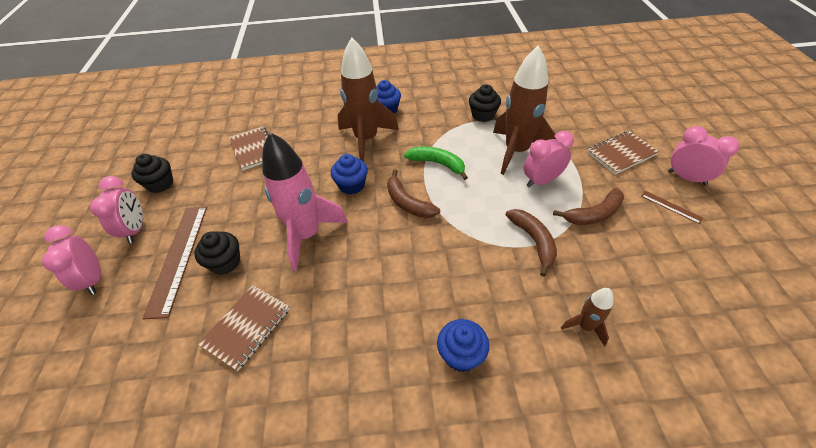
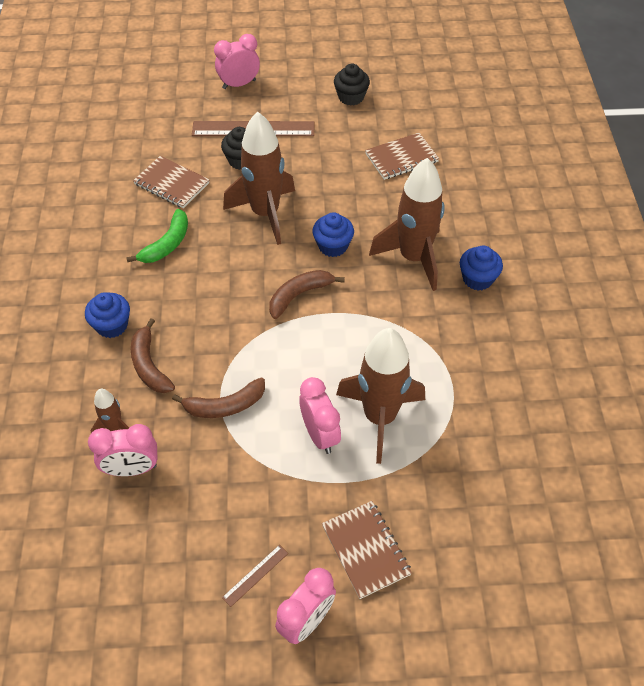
camera: 90 degrees right, 5 degrees up
(136, 229) = (291, 95): pink clock -> pink clock (132, 469)
(307, 235) = (265, 213): pink rocket -> brown rocket
(438, 164) = (362, 328): green banana -> green banana (167, 244)
(483, 115) = (464, 390): black cupcake -> none
(594, 214) = (255, 478): brown banana -> brown banana (149, 365)

